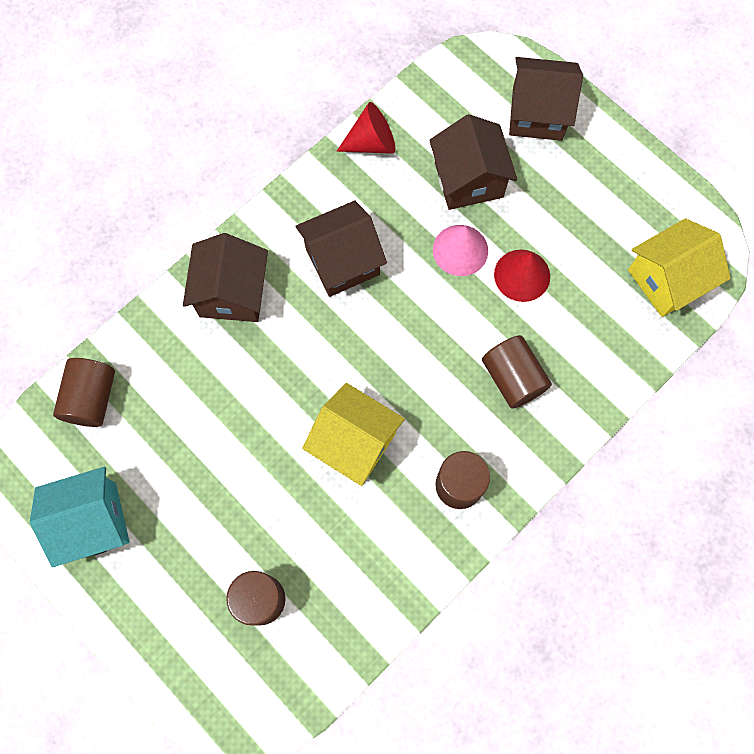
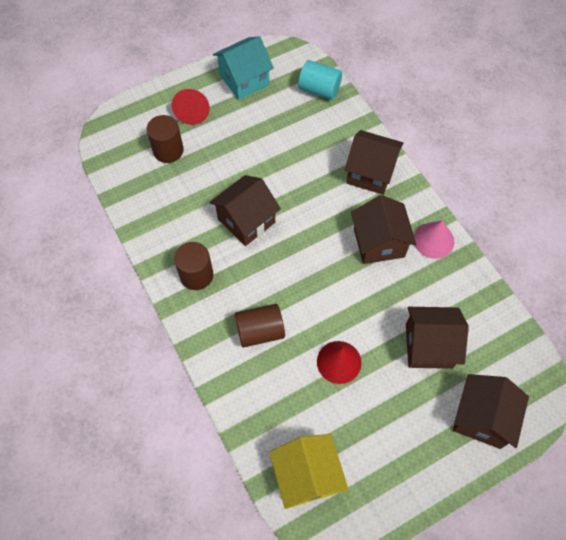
camera: 105 degrees right, 10 degrees down
(91, 398) = (319, 89): brown cylinder -> turquoise cylinder
(93, 521) = (244, 80): turquoise house -> turquoise house turned 60 degrees clockwise
(355, 442) = (246, 221): yellow house -> brown house
(372, 142) = (473, 285): red cone -> red cone (193, 112)
(460, 250) = (370, 323): pink cone -> pink cone (433, 240)

